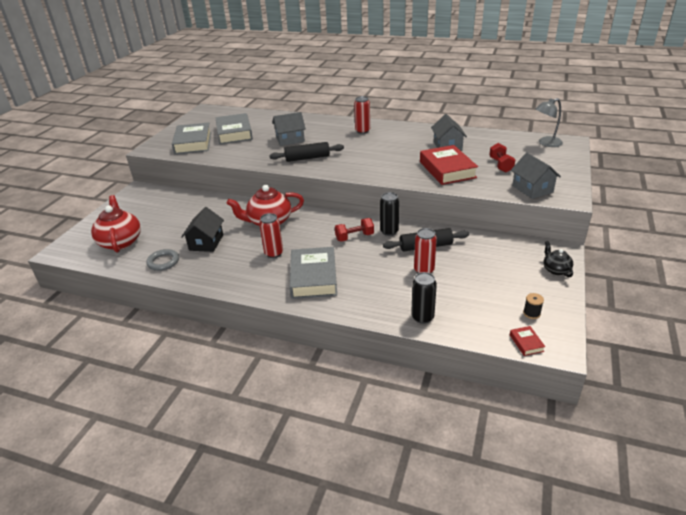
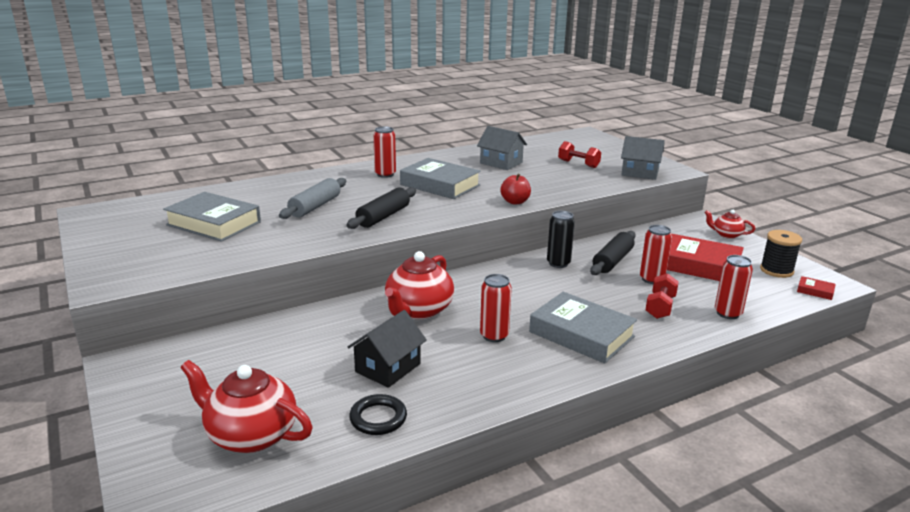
camera: 50 degrees left, 10 degrees down
(163, 262) = (378, 418): grey ring -> black ring
(193, 143) = (170, 253): grey book -> grey book (440, 185)
(206, 242) = (388, 368): black house -> black house turned 75 degrees clockwise
(290, 139) = (315, 206): grey house -> grey rolling pin
(354, 237) = (539, 282): red dumbbell -> red dumbbell (660, 307)
(394, 177) = (515, 202): none -> red apple
(422, 317) = (727, 313): black can -> red can
(447, 169) = (546, 181): red book -> red book (699, 265)
(531, 313) = (776, 270): black spool -> black spool, size x1.79
(546, 143) = (572, 139): grey lamp -> none
(555, 270) = (726, 235): black teapot -> red teapot

